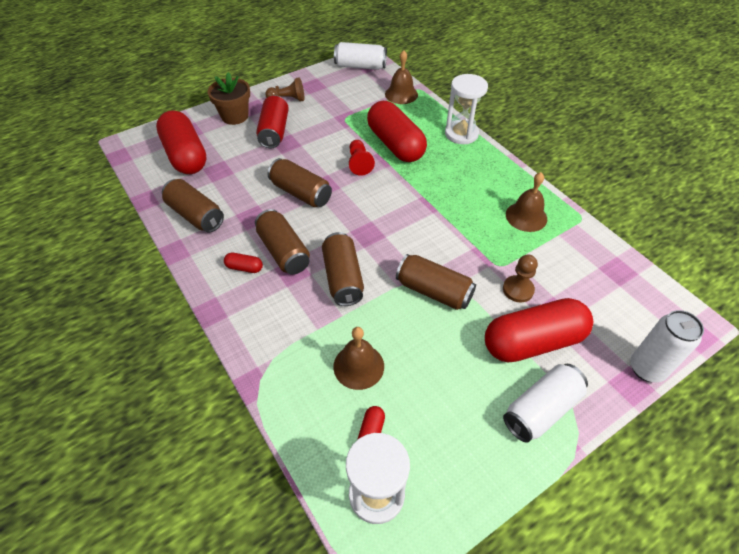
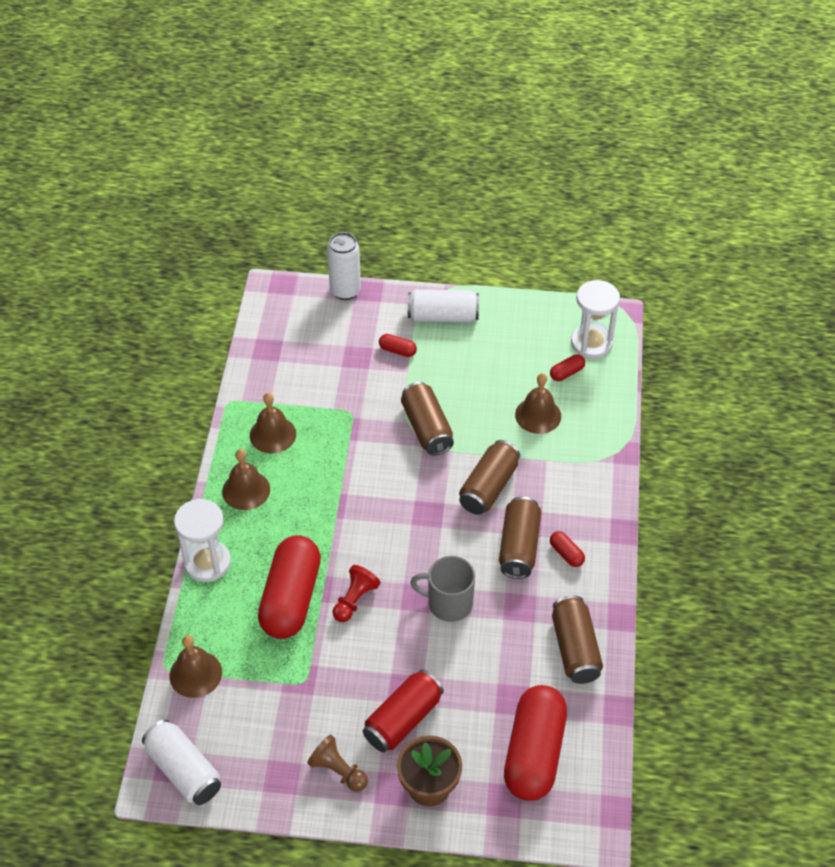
camera: 140 degrees left, 0 degrees up
(301, 193) = (448, 603): brown can -> grey mug
(494, 177) = (246, 490): none -> brown bell
(518, 290) = (361, 387): brown pawn -> none
(533, 342) = (397, 350): red capsule -> red capsule, size x0.40

